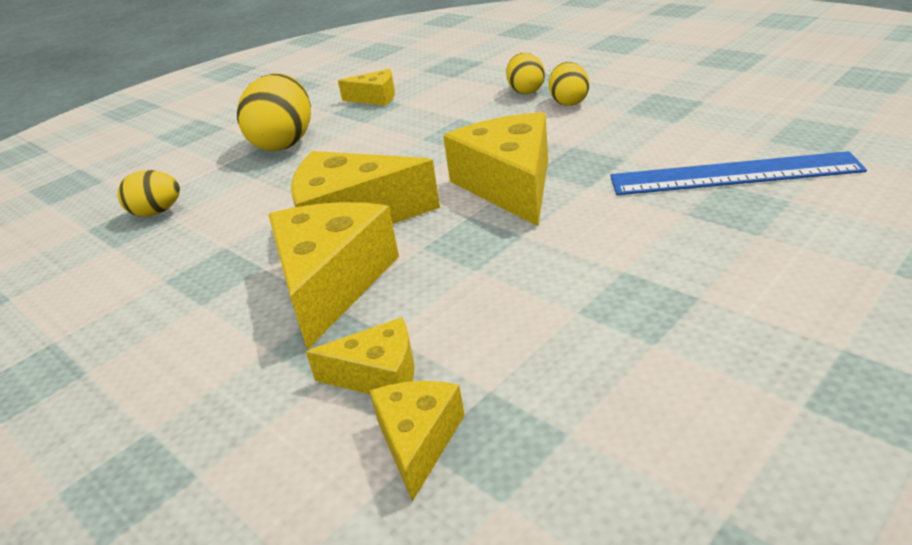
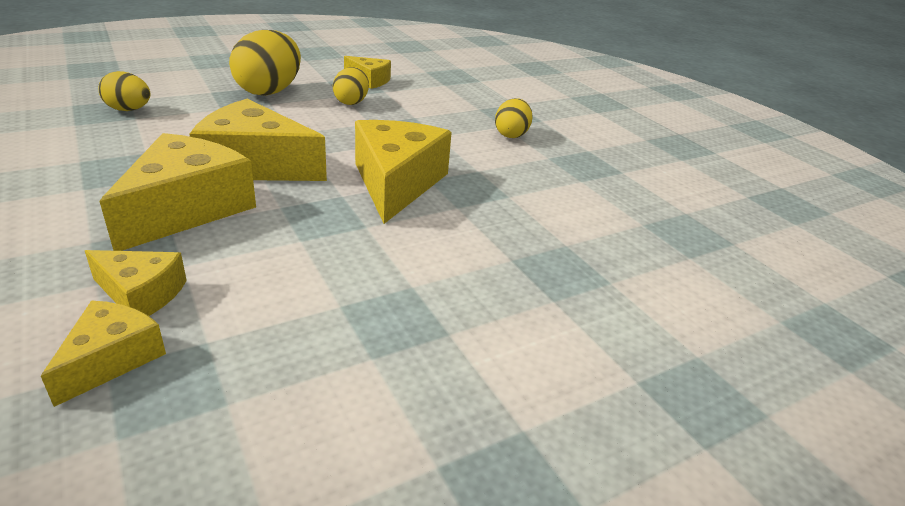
camera: 10 degrees right, 0 degrees up
(526, 91) = (487, 114): yellow egg -> yellow egg (351, 102)
(733, 174) = (584, 241): blue ruler -> none

